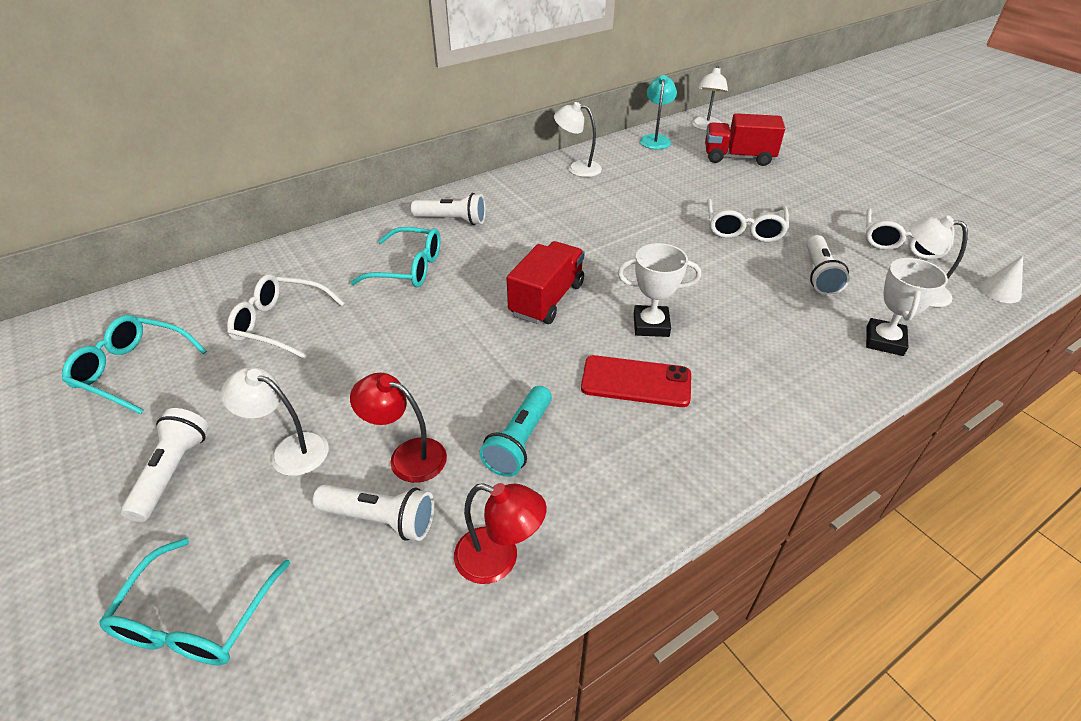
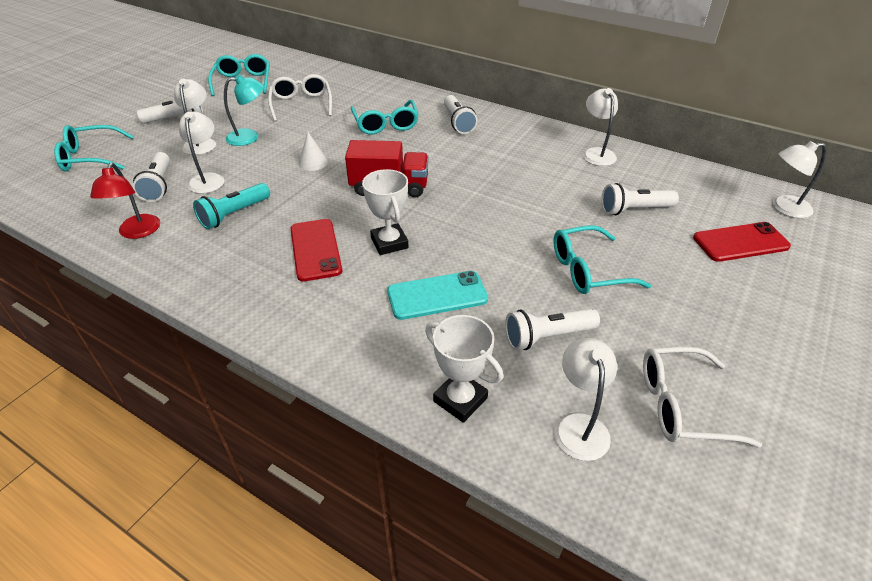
camera: 65 degrees right, 0 degrees up
(407, 456) = (208, 179): red lamp -> white lamp
(519, 441) = (234, 214): turquoise flashlight -> turquoise flashlight turned 45 degrees counterclockwise
(655, 139) = (709, 182): turquoise lamp -> turquoise lamp (249, 137)
(674, 182) = (634, 210): none -> white flashlight
(738, 157) = (740, 242): red truck -> red phone
(744, 229) = (588, 270): white glasses -> turquoise glasses
(748, 317) = (437, 295): none -> turquoise phone
(884, 341) = (460, 399): white trophy -> white trophy turned 45 degrees clockwise
(1000, 291) = (650, 519): white cone -> white cone (313, 162)

